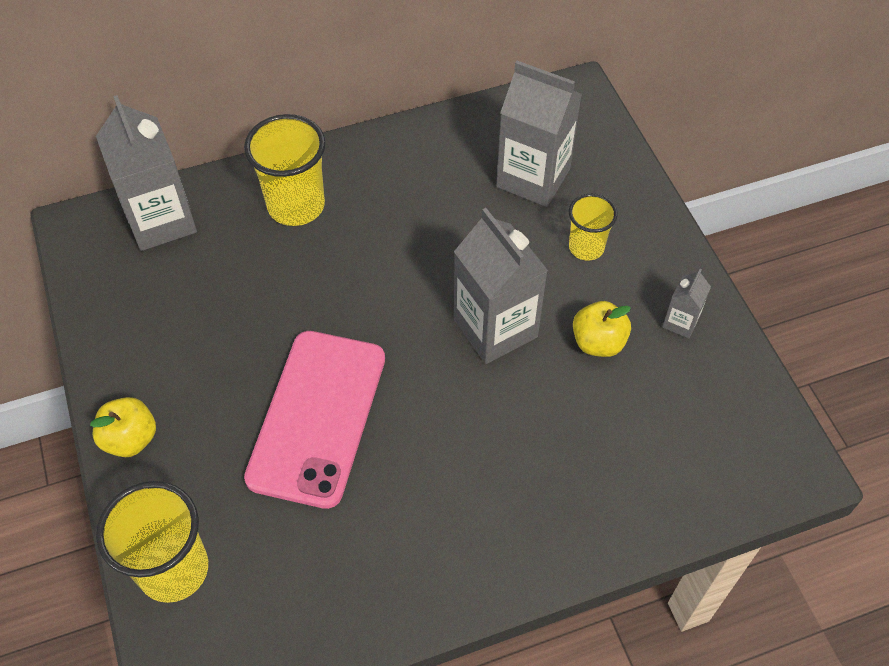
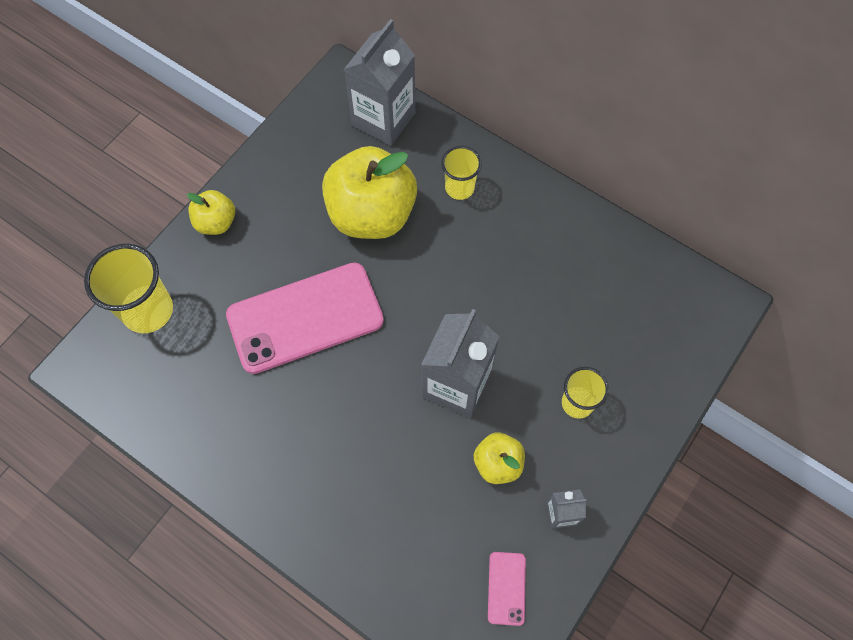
camera: 55 degrees right, 10 degrees up
(256, 292) = (371, 214): none -> yellow apple
(296, 206) = (459, 188): yellow cup -> yellow cup, size x0.60
(533, 178) = (612, 325): grey carton -> none
(721, 407) = (506, 588): none -> pink phone

